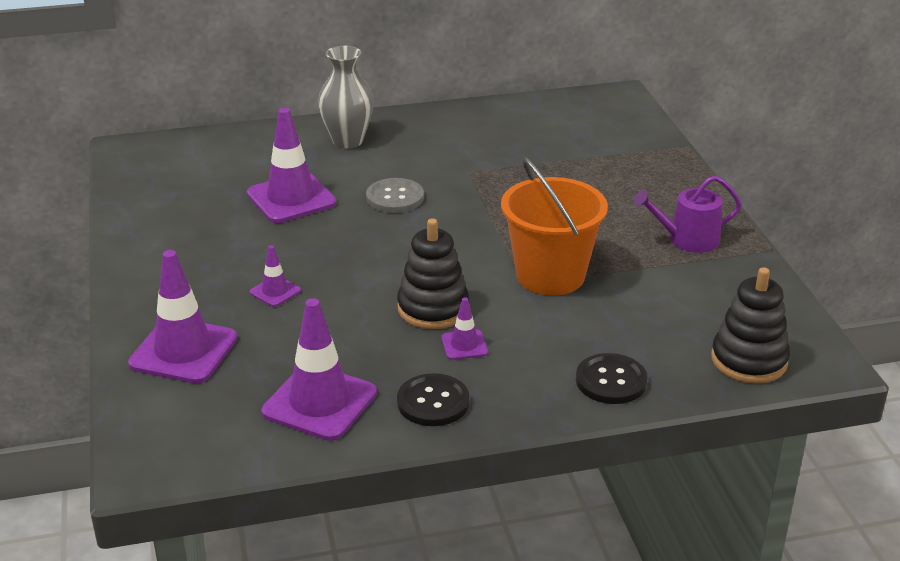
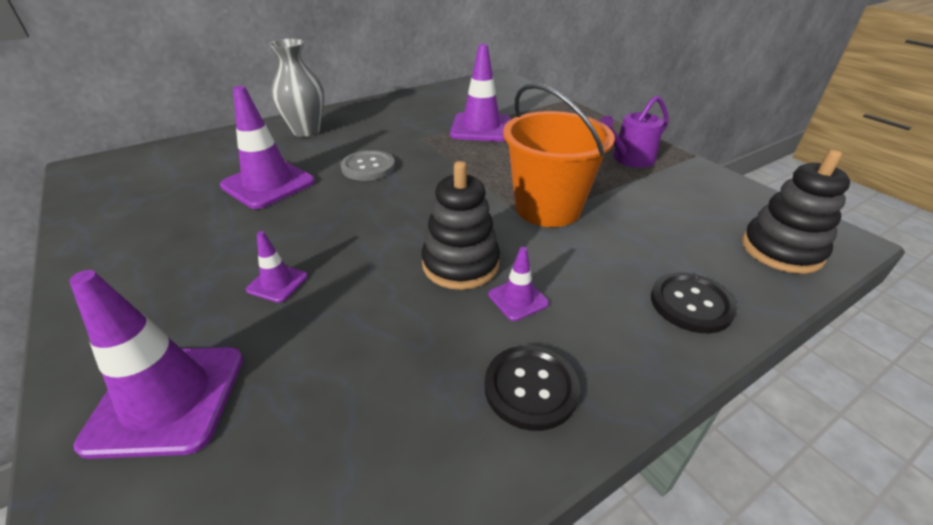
camera: 20 degrees left, 5 degrees up
(319, 403) = (387, 434): purple traffic cone -> purple traffic cone (481, 128)

